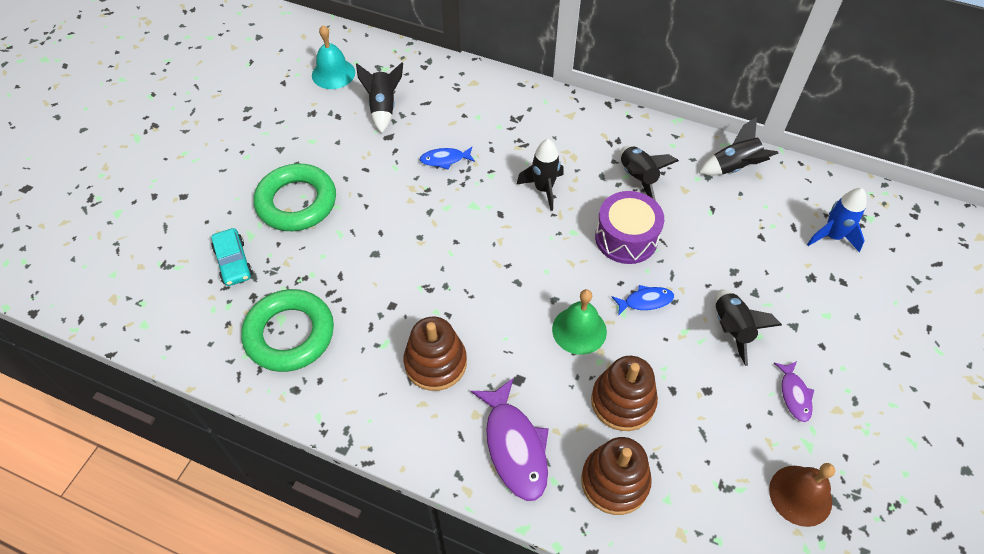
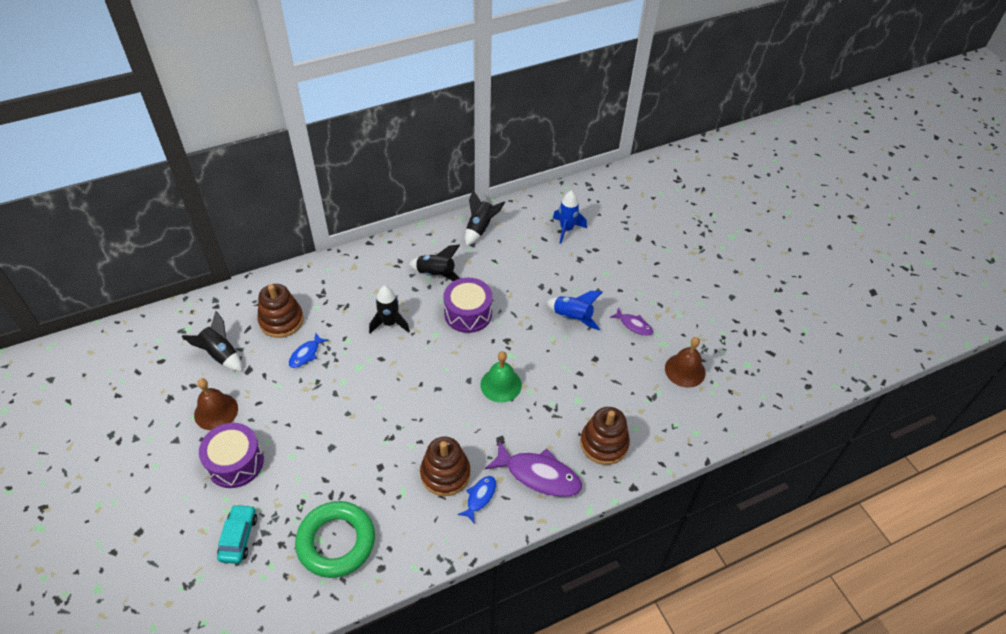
camera: 50 degrees left, 5 degrees down
(233, 262) = (239, 537): turquoise car -> turquoise car turned 105 degrees counterclockwise
(297, 202) = (235, 462): green ring -> purple drum
(329, 150) = (216, 411): none -> brown bell
(333, 73) = (151, 360): turquoise bell -> none
(623, 401) = (563, 401): brown stacking toy -> brown stacking toy (281, 320)
(645, 301) = (516, 339): blue fish -> blue fish (480, 497)
(731, 329) = (572, 317): black rocket -> blue rocket

